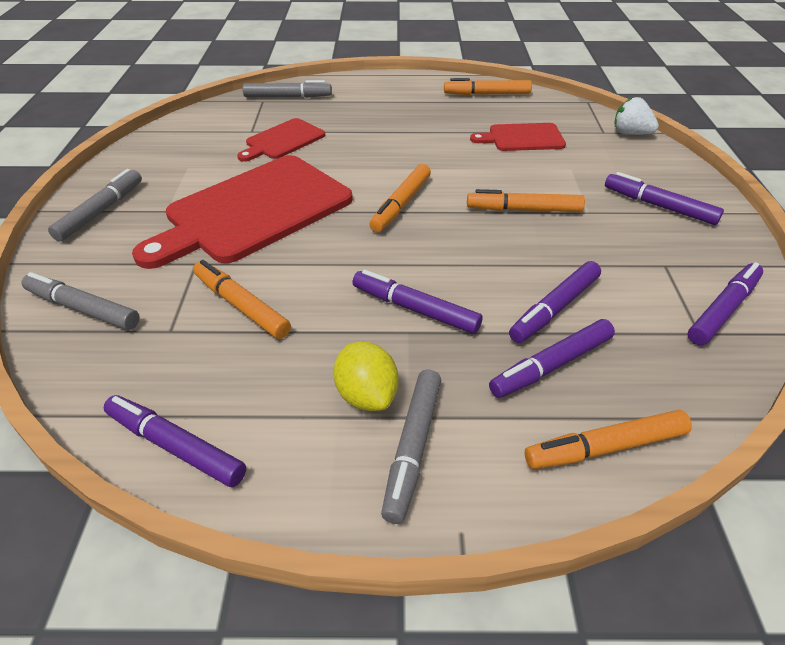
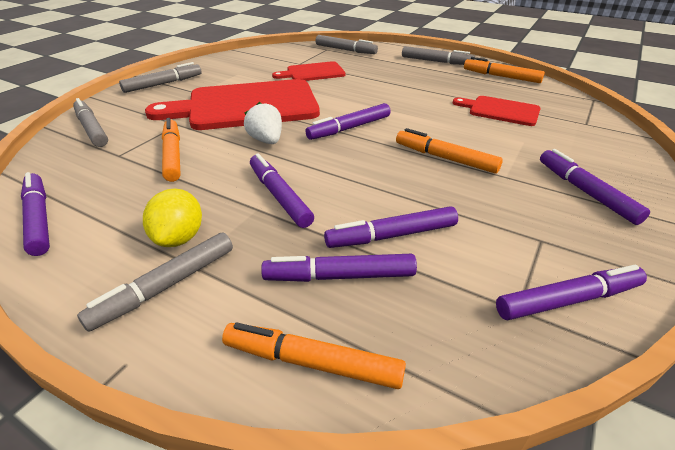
camera: 30 degrees right, 5 degrees down
(401, 204) = (349, 128): orange marker -> purple marker
(405, 90) = (436, 61): none -> grey marker
(630, 133) = (614, 131): white strawberry -> white strawberry (266, 140)

